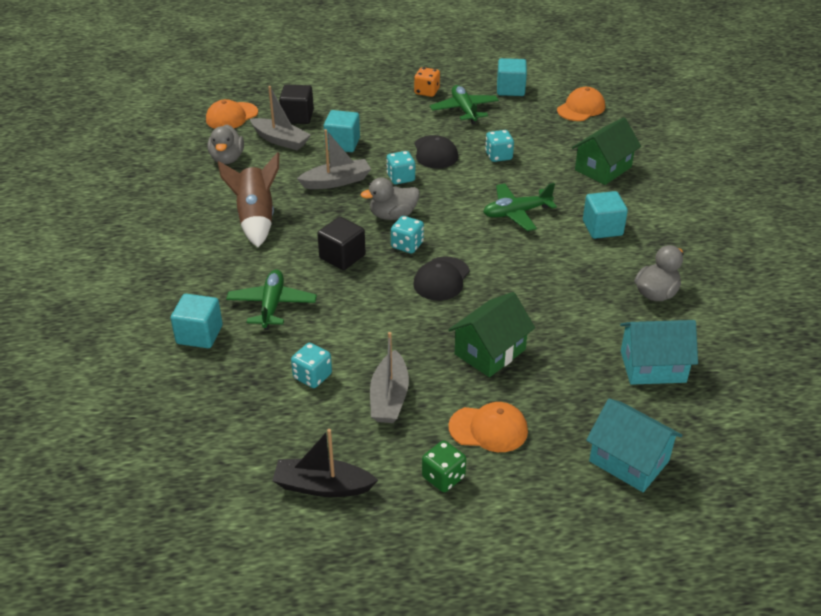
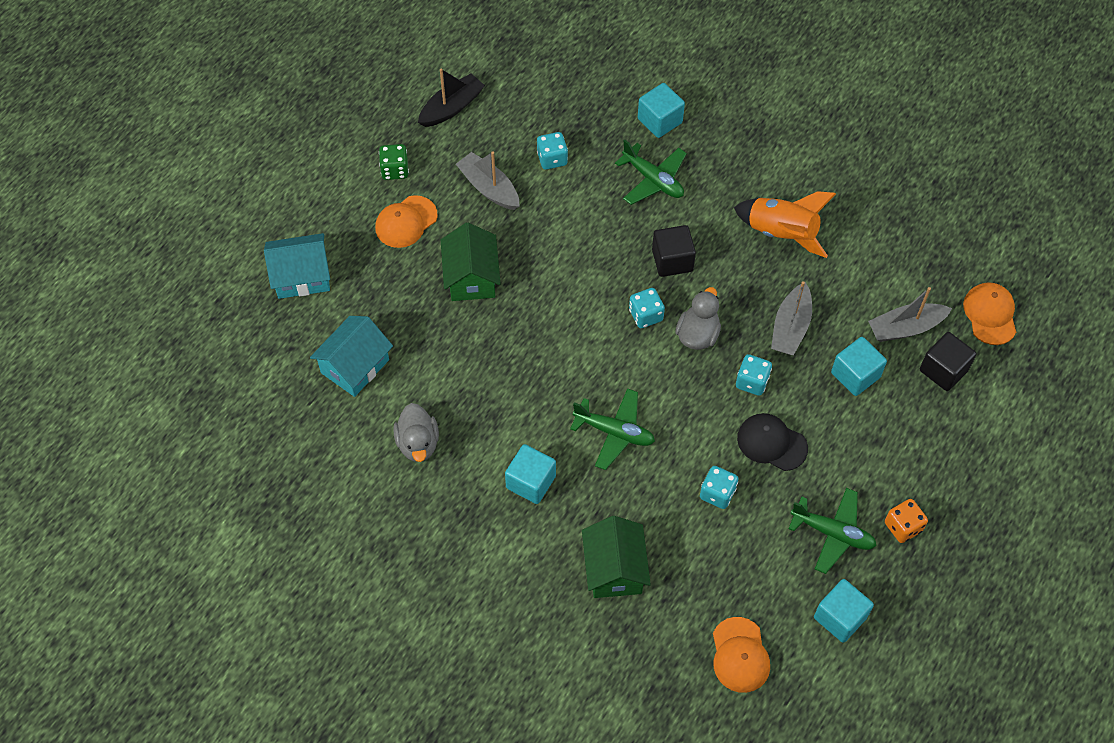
camera: 130 degrees right, 20 degrees up
(227, 159) = (905, 266): grey duck -> none
(256, 219) = (781, 233): brown rocket -> orange rocket
(441, 279) = (580, 307): black cap -> none
(516, 213) = (614, 432): green plane -> green plane turned 90 degrees clockwise

